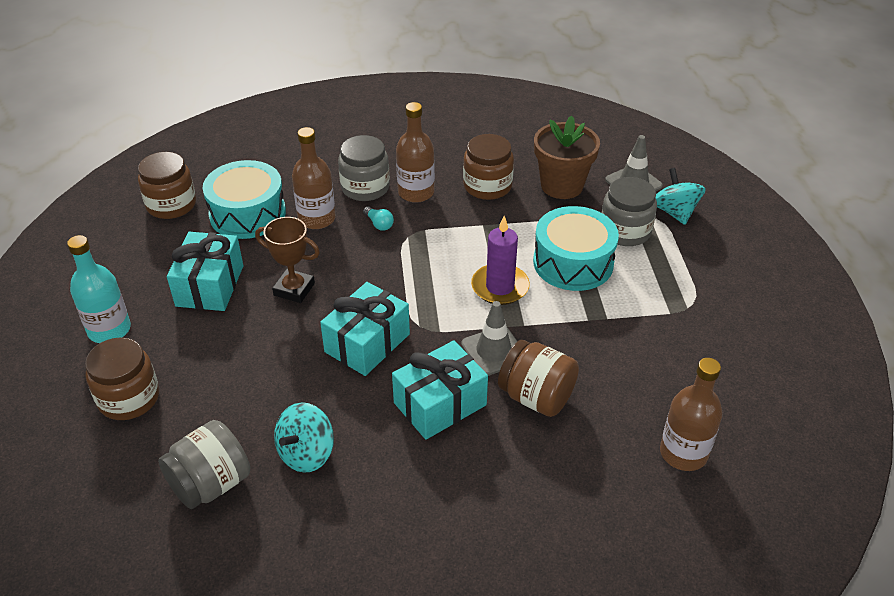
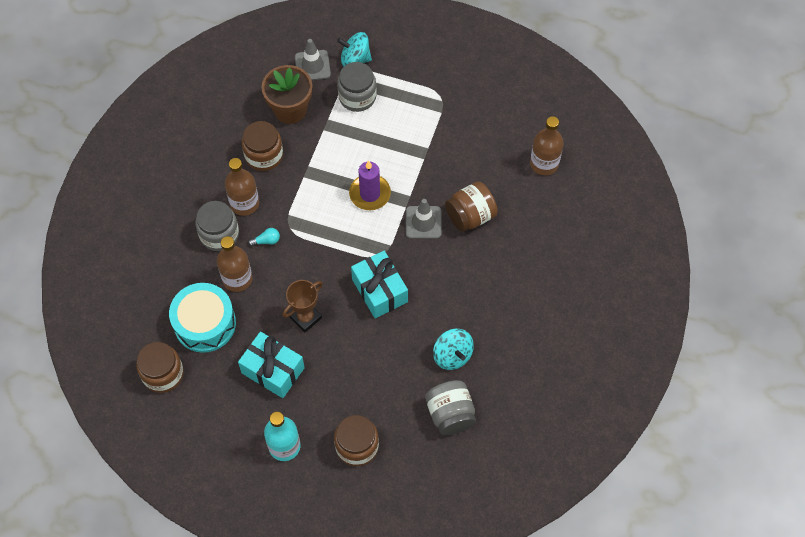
camera: 65 degrees left, 20 degrees up
(440, 404) = (450, 269): turquoise gift -> none
(573, 262) = (370, 141): turquoise drum -> none

